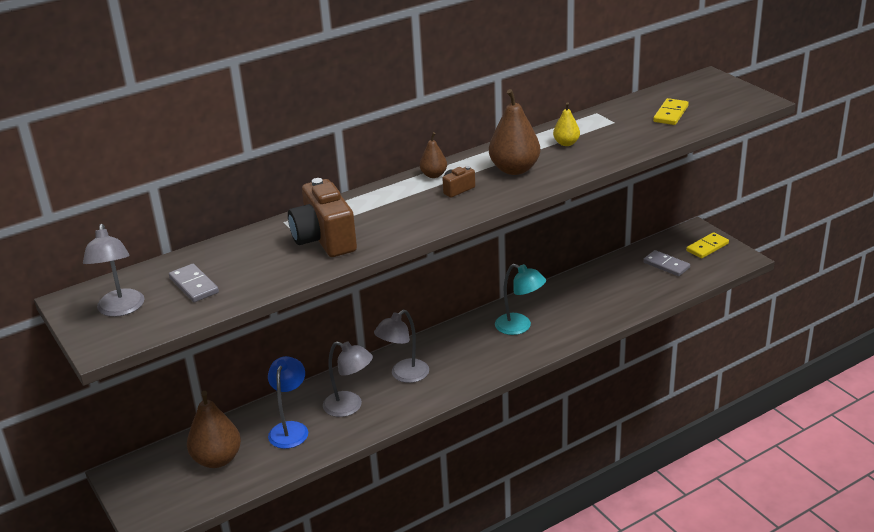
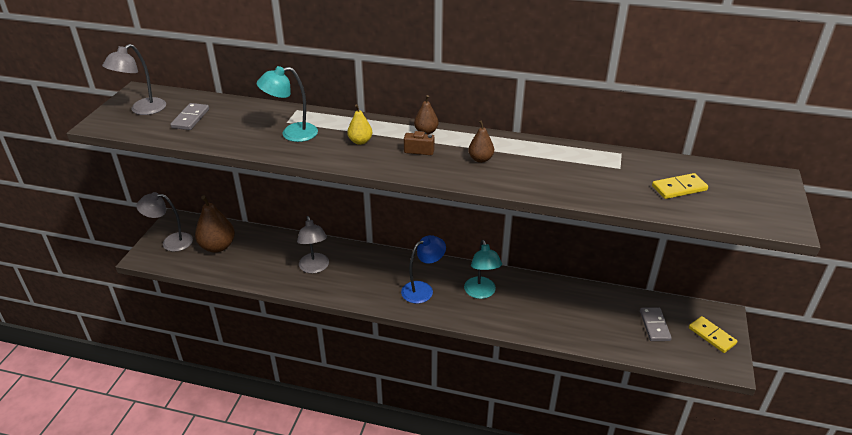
camera: 45 degrees right, 5 degrees up
(290, 429) = (270, 257): blue lamp -> blue lamp (423, 289)
(324, 239) = (292, 134): brown camera -> turquoise lamp
(404, 375) = (369, 271): grey lamp -> grey lamp (171, 242)
(514, 169) = (480, 159): brown pear -> brown pear, size x0.54
(566, 143) = (552, 162): yellow pear -> yellow pear (360, 141)
(707, 247) = (711, 336): yellow domino -> yellow domino turned 45 degrees clockwise

